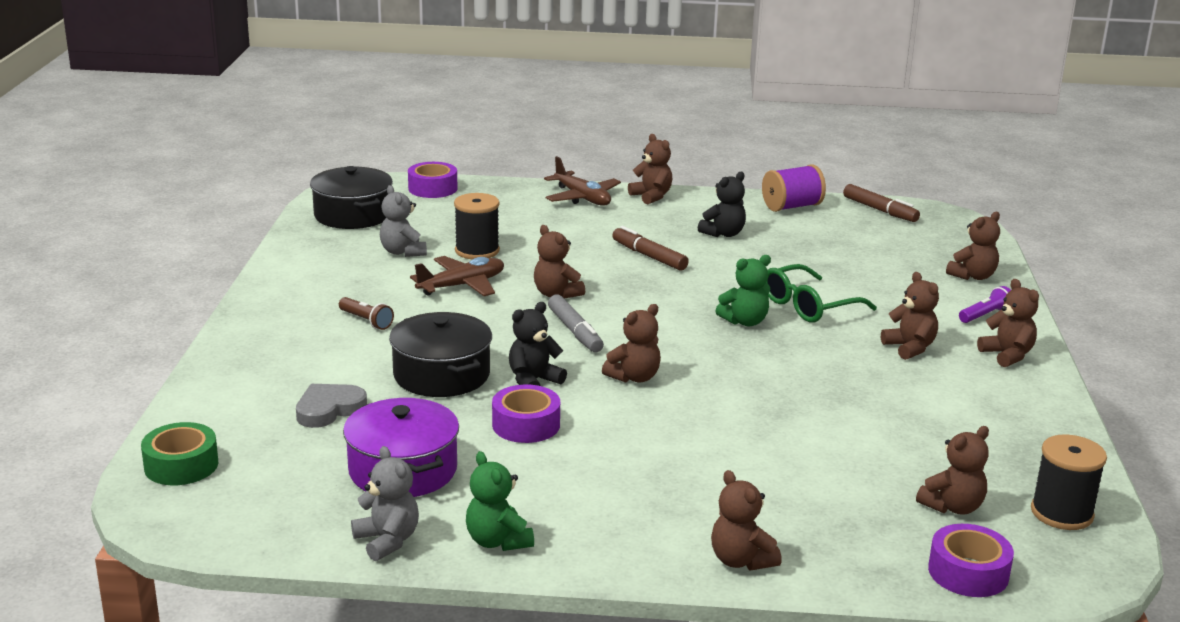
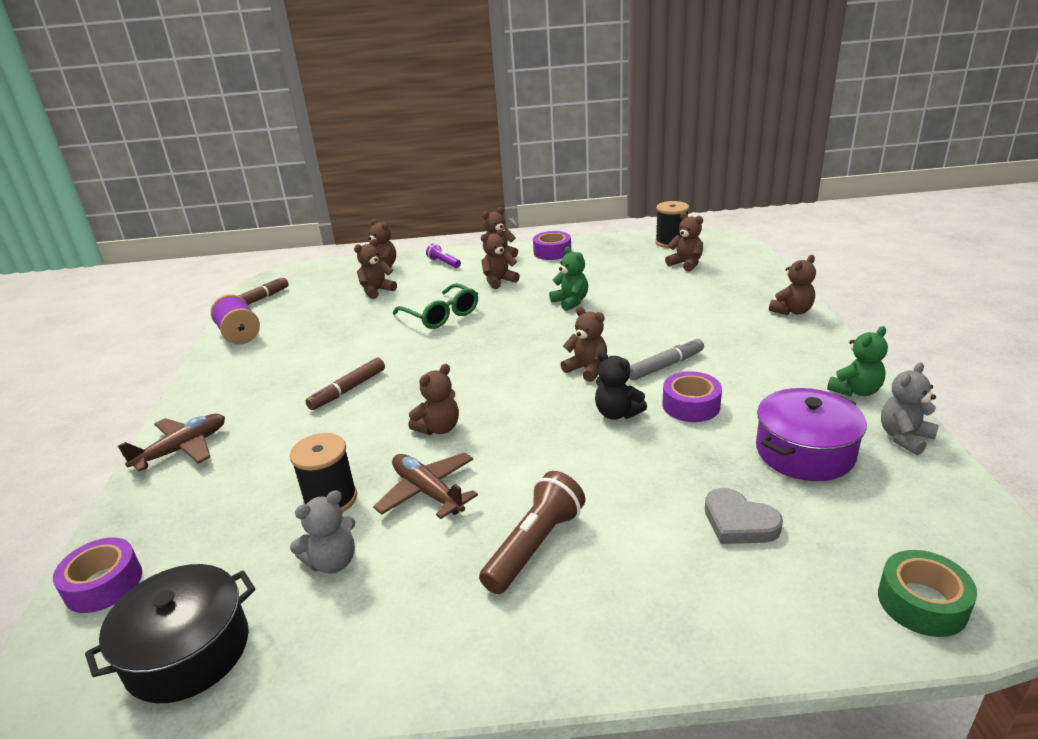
camera: 95 degrees left, 5 degrees up
(366, 321) = (534, 546): brown flashlight -> brown flashlight, size x1.76
(442, 375) = (631, 465): black pot -> none
(575, 331) = (516, 406): grey marker -> grey marker (665, 365)
(651, 196) = (192, 406): brown teddy bear -> brown teddy bear (376, 291)
(723, 234) = (297, 360): black teddy bear -> none
(745, 321) = (474, 336): green teddy bear -> green teddy bear (570, 302)
(968, 572) = (745, 259): purple tape -> purple tape (552, 252)

